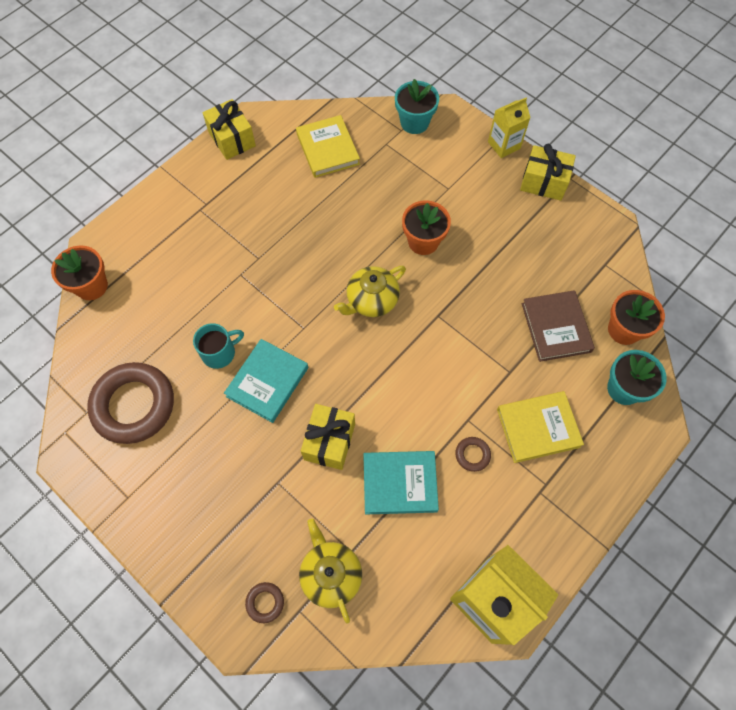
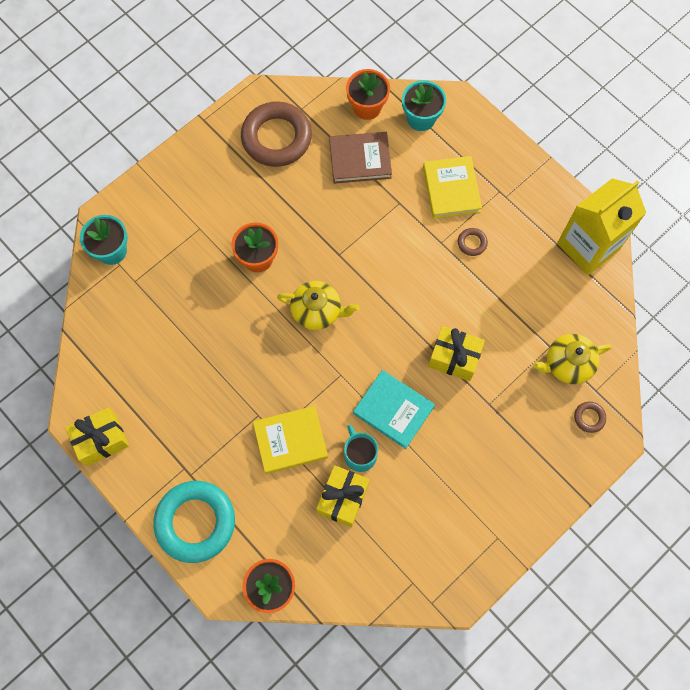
camera: 85 degrees left, 5 degrees up
(134, 405) = (408, 536): brown ring -> brown ring (276, 138)
(155, 218) = (195, 522): none -> turquoise ring
(328, 149) = (132, 339): yellow book -> yellow book (290, 440)
(371, 300) = (317, 311): yellow teapot -> yellow teapot turned 45 degrees counterclockwise
(399, 483) = (494, 303): turquoise book -> none
(504, 145) = (155, 171): yellow carton -> none
(543, 182) = (205, 143): yellow gift -> yellow gift (343, 498)

